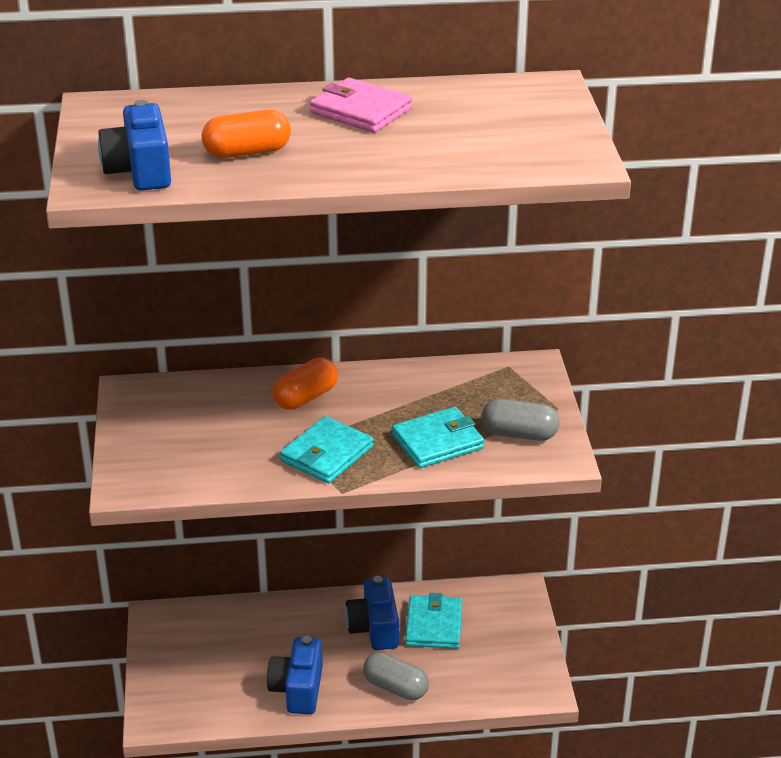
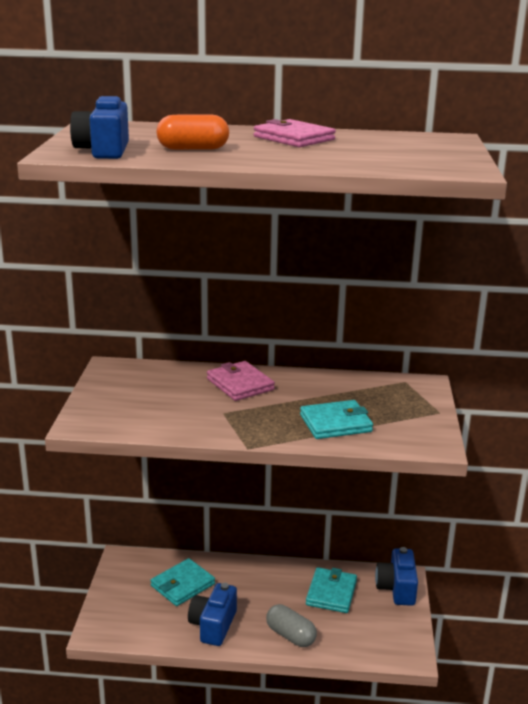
camera: 10 degrees right, 10 degrees down
(305, 397) = (240, 384): orange capsule -> pink wallet
(327, 454) = (244, 421): turquoise wallet -> turquoise wallet (182, 585)
(374, 628) = (284, 588): blue camera -> blue camera (397, 588)
(519, 434) = (404, 425): grey capsule -> none

